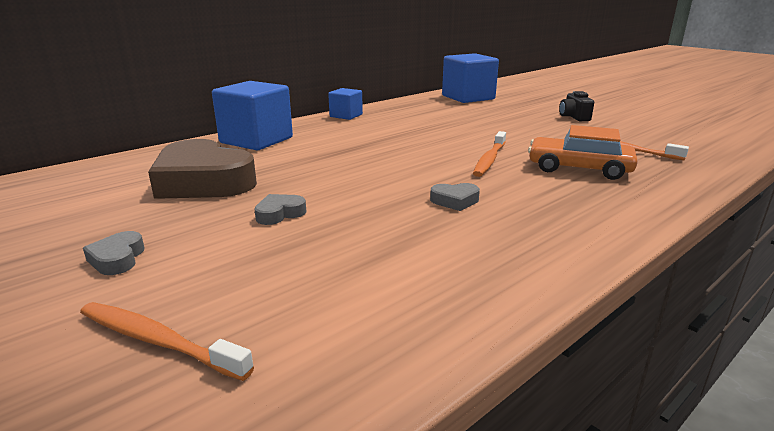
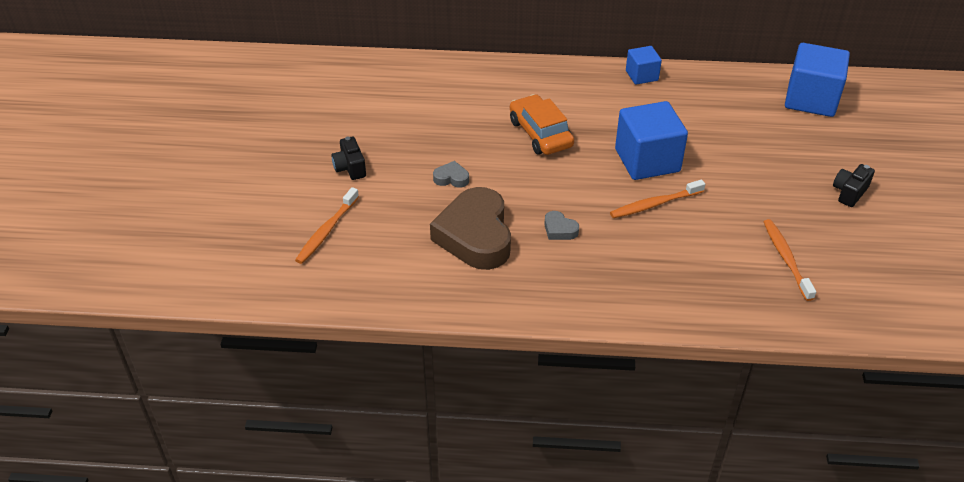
camera: 45 degrees right, 20 degrees up
(117, 259) = (350, 168): grey heart -> black camera
(158, 341) = (326, 231): orange toothbrush -> orange toothbrush turned 135 degrees counterclockwise
(203, 181) = (445, 119): brown heart -> brown heart (475, 236)
(256, 140) = (528, 81): blue cube -> blue cube (647, 160)
(579, 168) = (701, 254): orange car -> orange car (540, 133)

